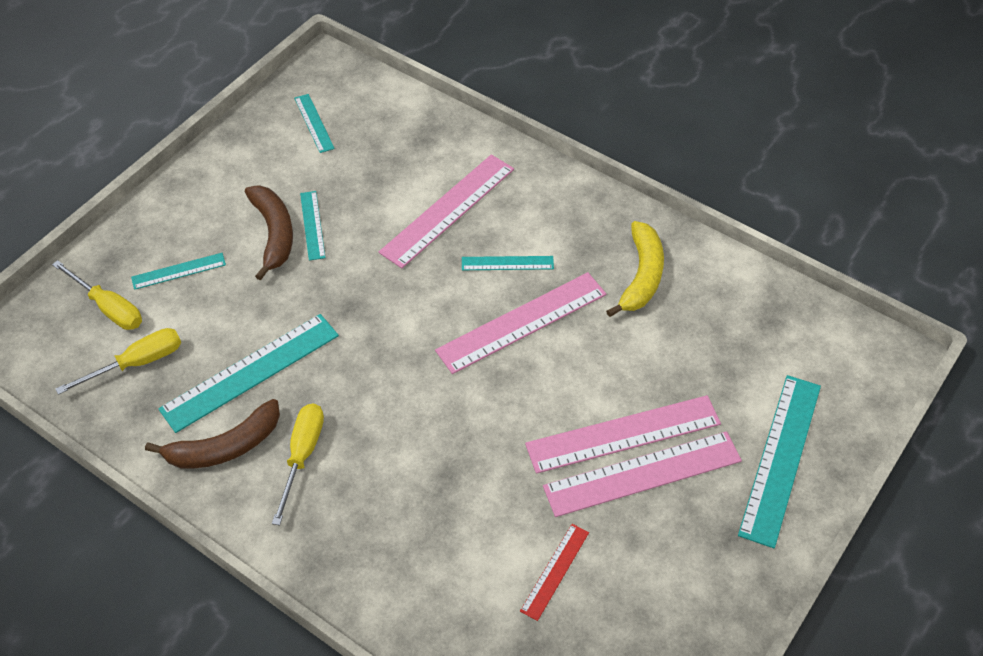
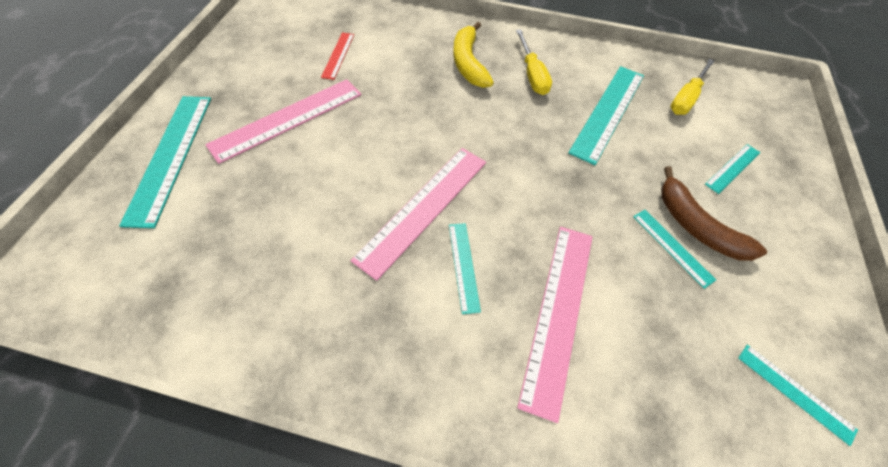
camera: 155 degrees right, 5 degrees up
(109, 308) = (746, 127): yellow screwdriver -> none
(225, 446) = (583, 68): brown banana -> none
(507, 263) = (464, 266): turquoise ruler -> turquoise ruler turned 75 degrees counterclockwise
(623, 434) = (308, 141): pink ruler -> none
(641, 276) = (316, 296): yellow banana -> yellow banana (468, 63)

